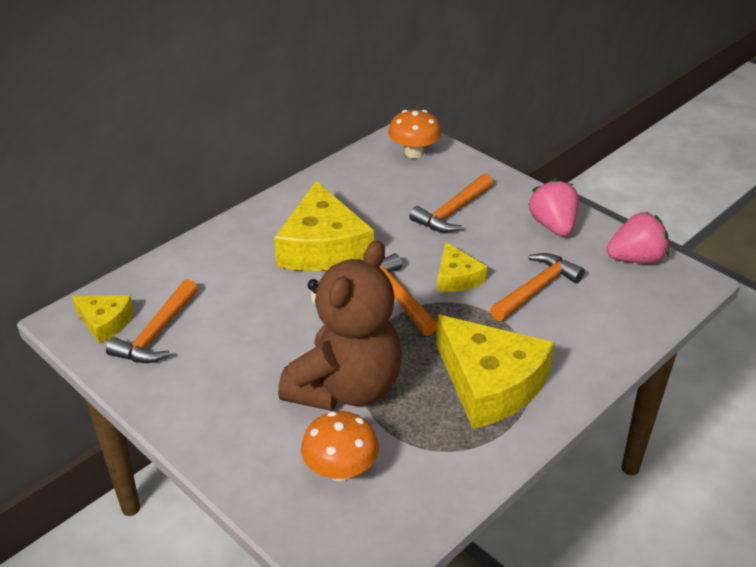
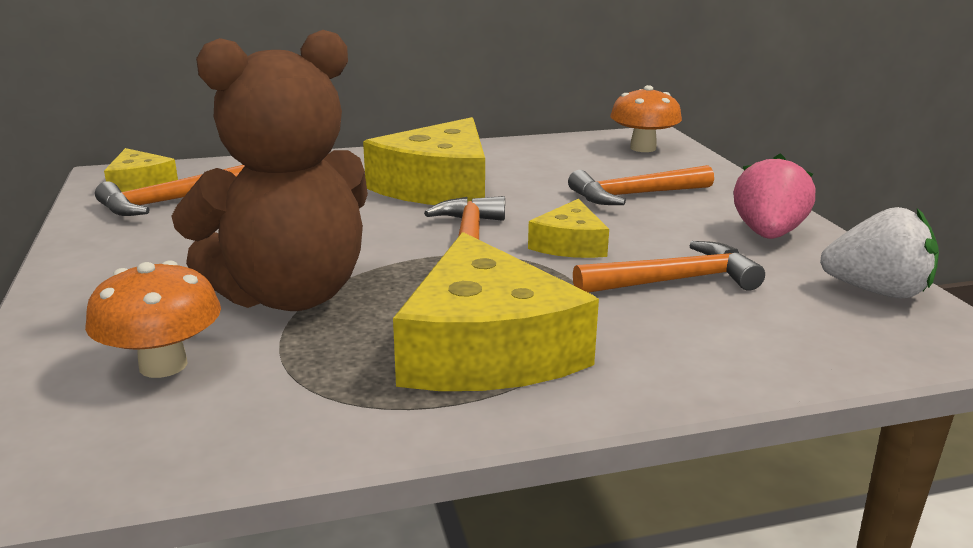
camera: 30 degrees right, 15 degrees down
(635, 258) = (876, 292): pink strawberry -> white strawberry

